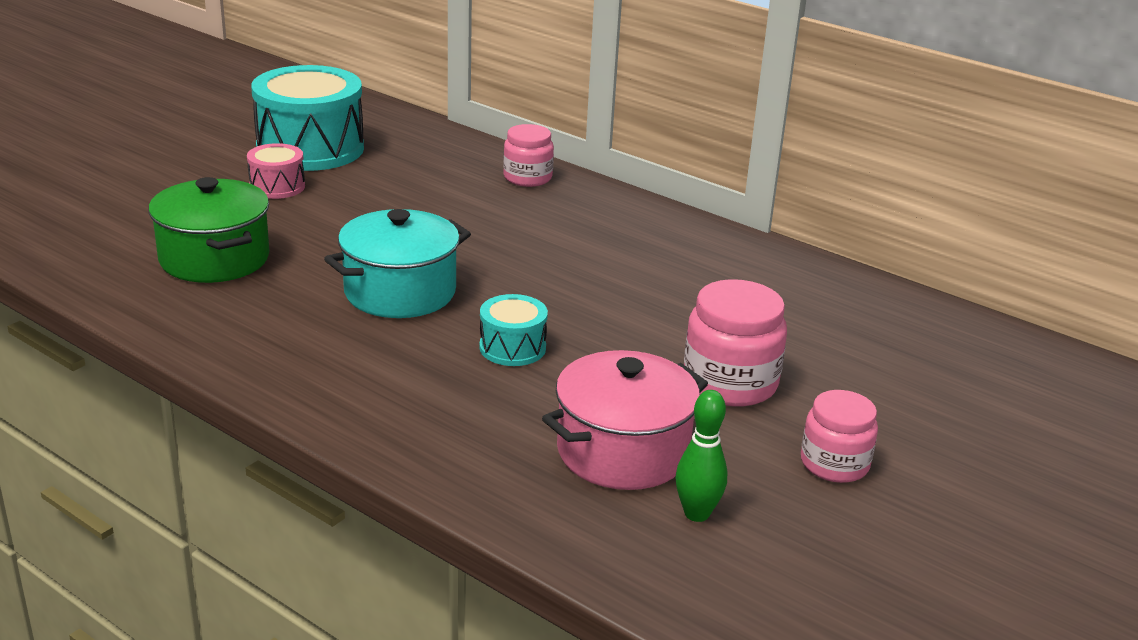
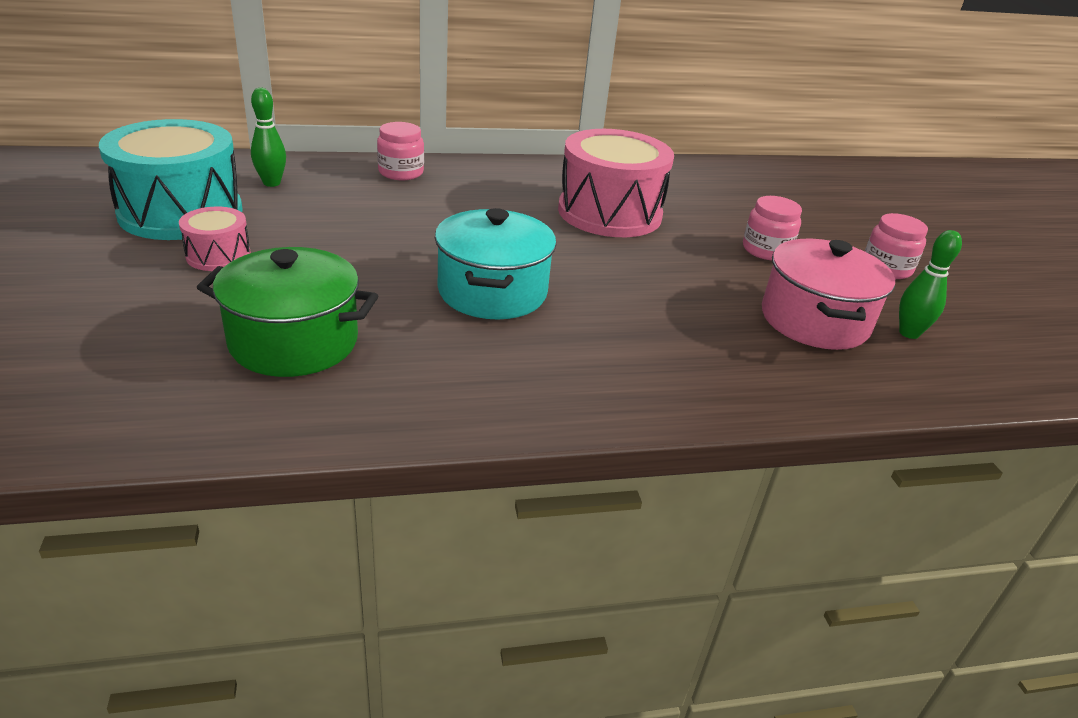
camera: 50 degrees left, 5 degrees up
(410, 150) = (272, 183): none -> green bowling pin
(512, 348) = (635, 291): turquoise drum -> none
(643, 283) = (609, 213): none -> pink drum
(730, 383) = (766, 250): pink jar -> pink jar, size x0.67

